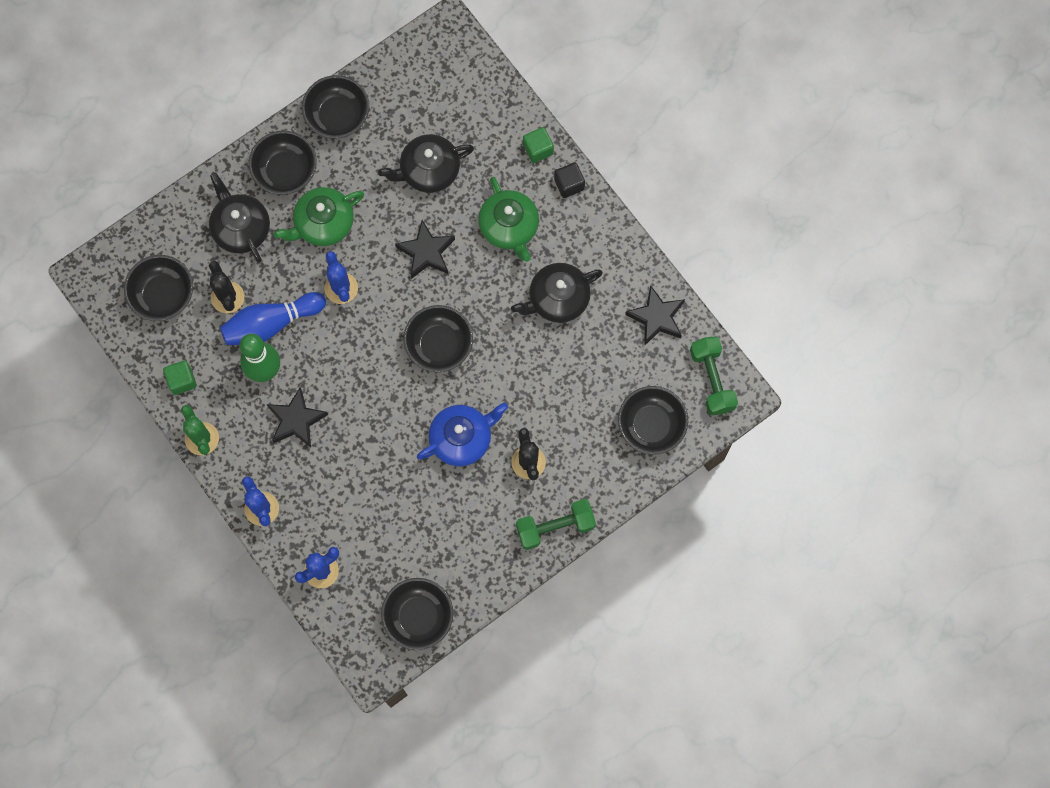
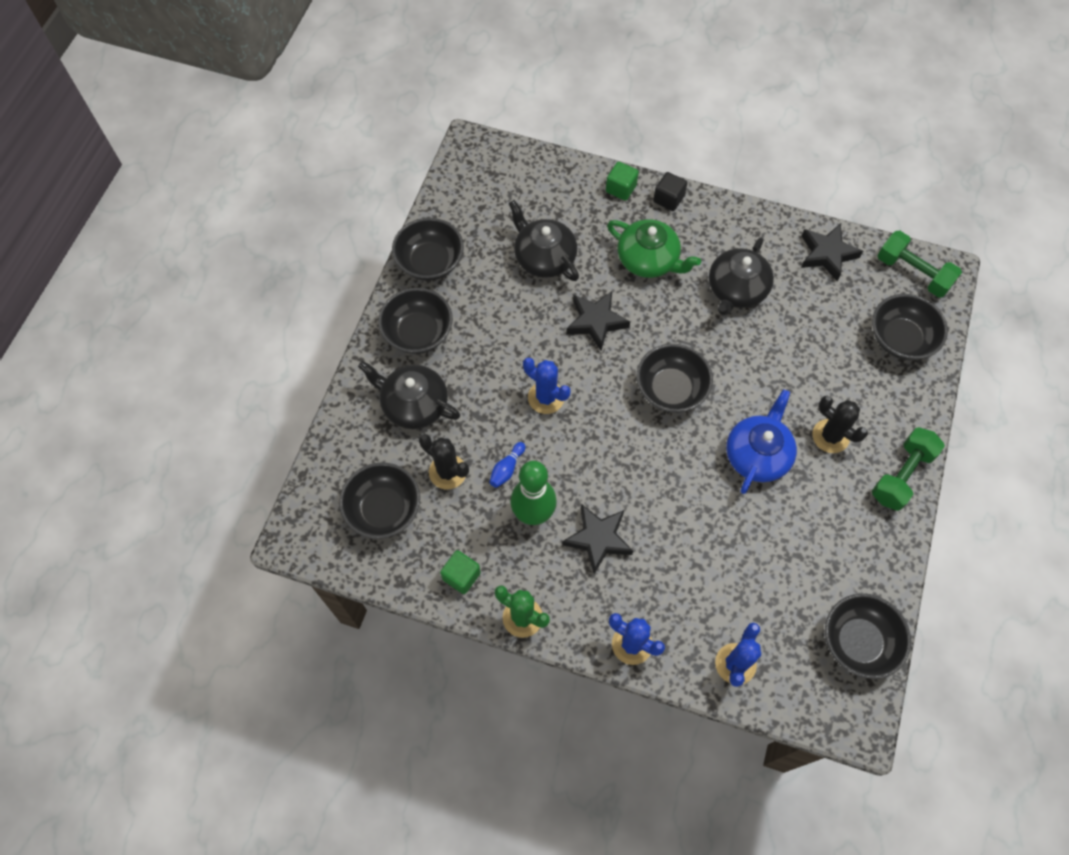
camera: 35 degrees left, 10 degrees down
(271, 324) = (507, 469): blue bowling pin -> blue bowling pin, size x0.46
(323, 223) = (486, 354): green teapot -> none
(429, 170) = (544, 257): black teapot -> black teapot turned 105 degrees clockwise

